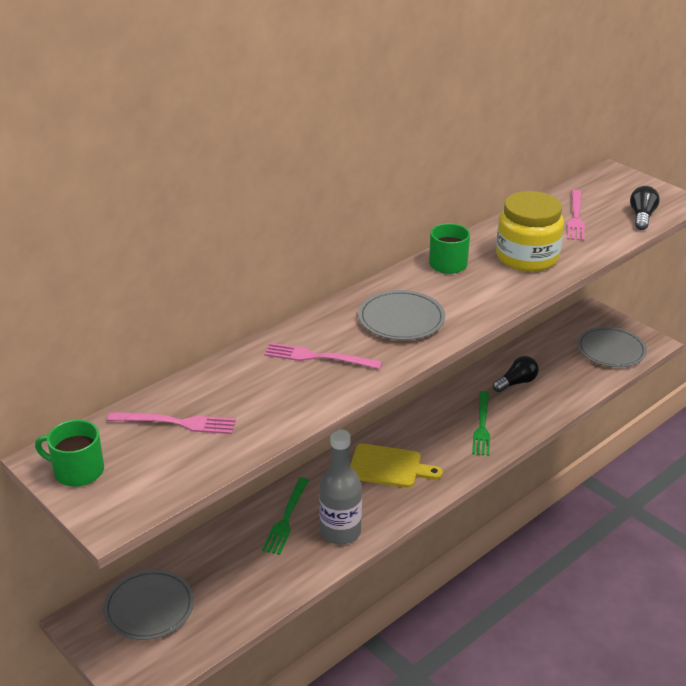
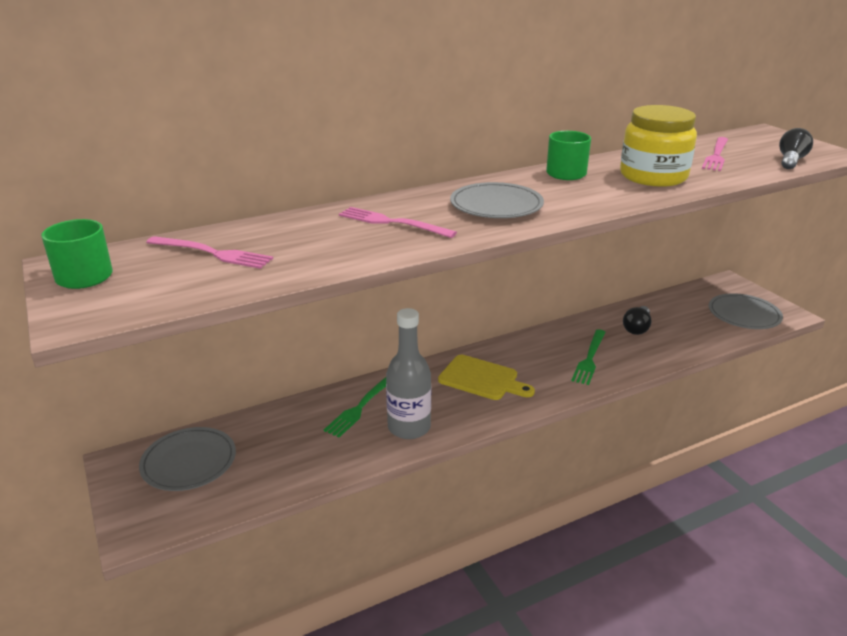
camera: 15 degrees right, 5 degrees down
(516, 383) = (637, 328): black light bulb -> black light bulb turned 135 degrees clockwise

